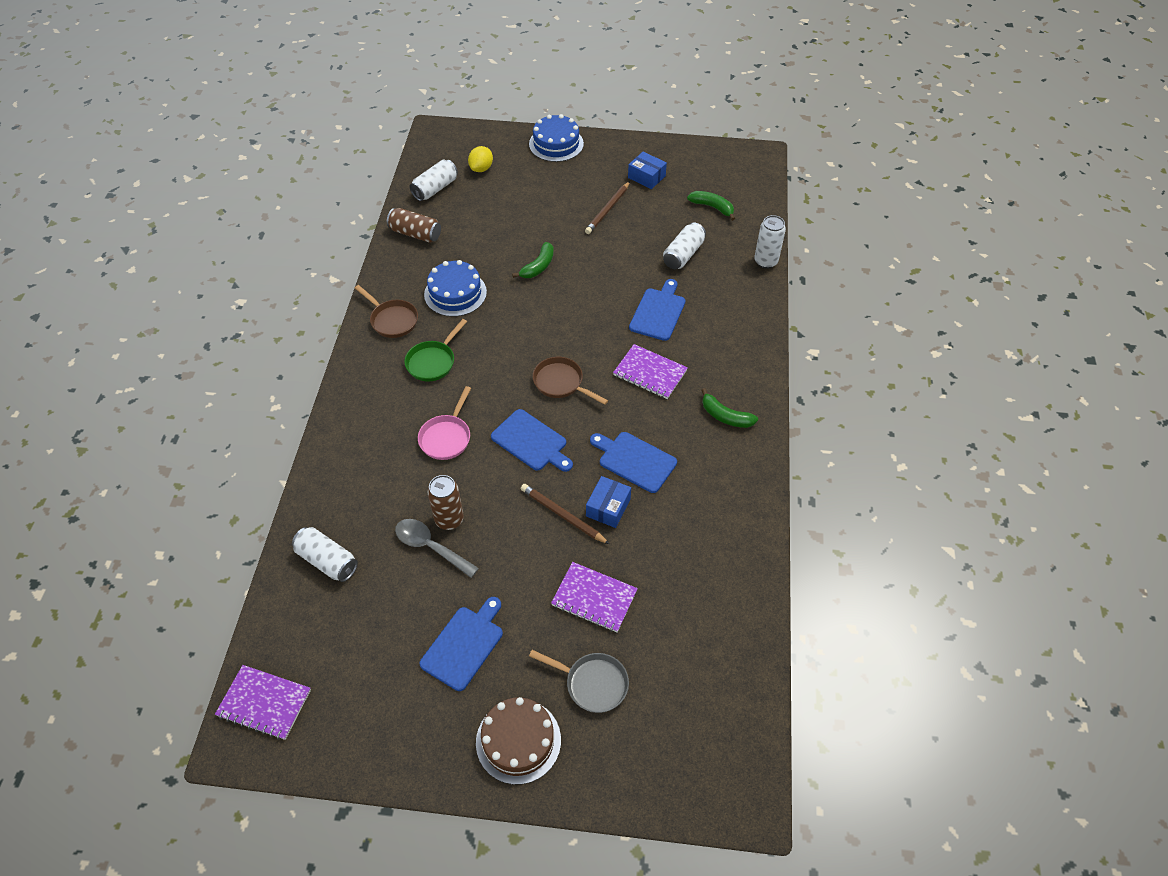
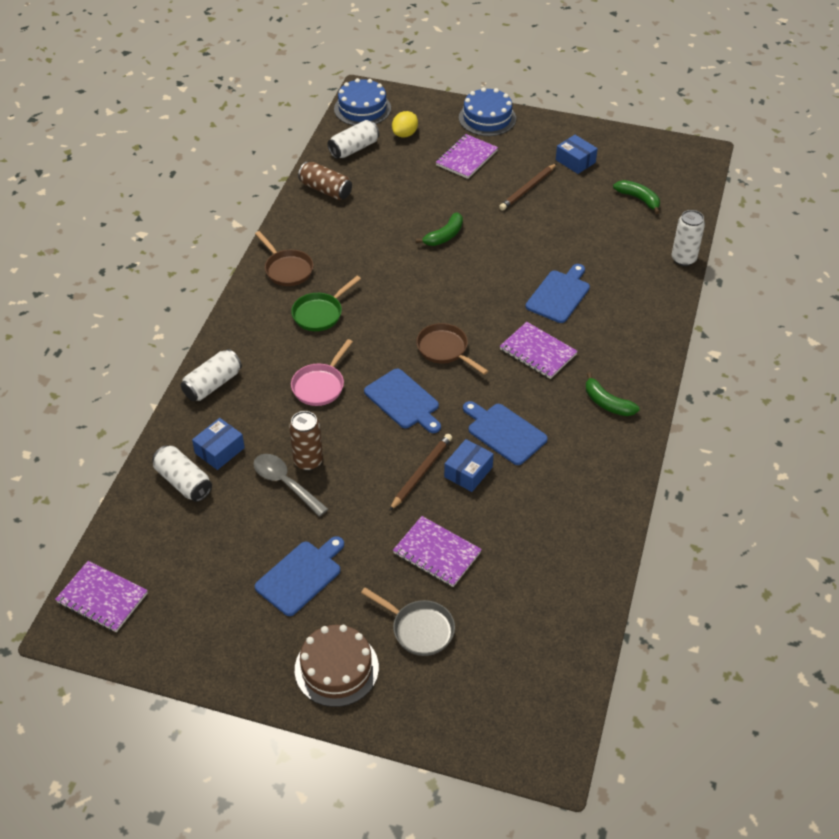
camera: 10 degrees right, 5 degrees down
(358, 521) = (219, 450): none -> blue box
(455, 293) = (355, 251): blue cake -> blue cake (362, 108)
(544, 186) = (466, 158): none -> purple notebook
(563, 515) = (421, 473): brown pencil -> brown pencil turned 75 degrees clockwise
(683, 255) = (597, 242): white can -> white can (212, 384)

